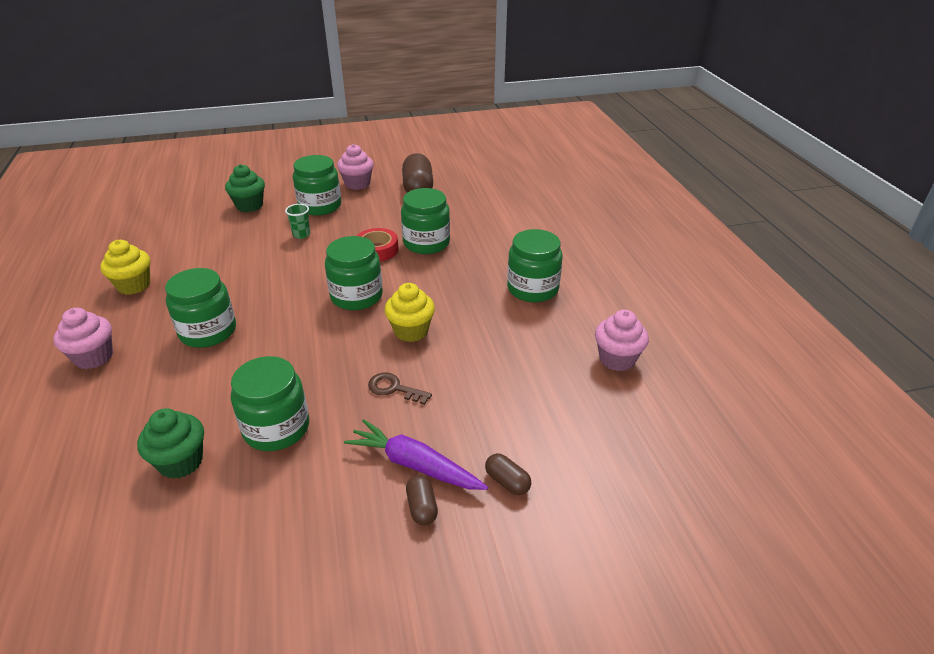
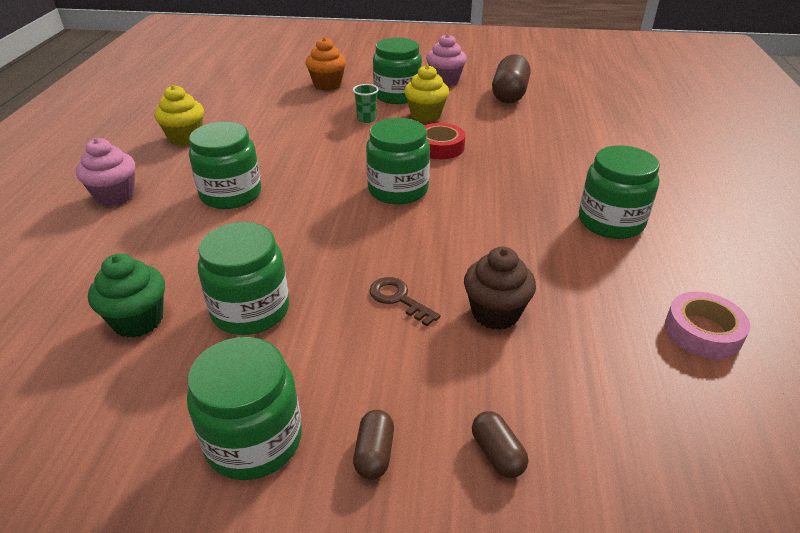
camera: 20 degrees right, 0 degrees up
(249, 206) = (327, 85): green cupcake -> orange cupcake
(411, 331) = (444, 239): yellow cupcake -> yellow cupcake (426, 115)
(414, 465) = (386, 396): purple carrot -> none
(426, 243) = (498, 150): green jar -> green jar (254, 440)
(471, 381) = (495, 313): none -> brown cupcake
(617, 359) = (702, 332): pink cupcake -> pink tape

